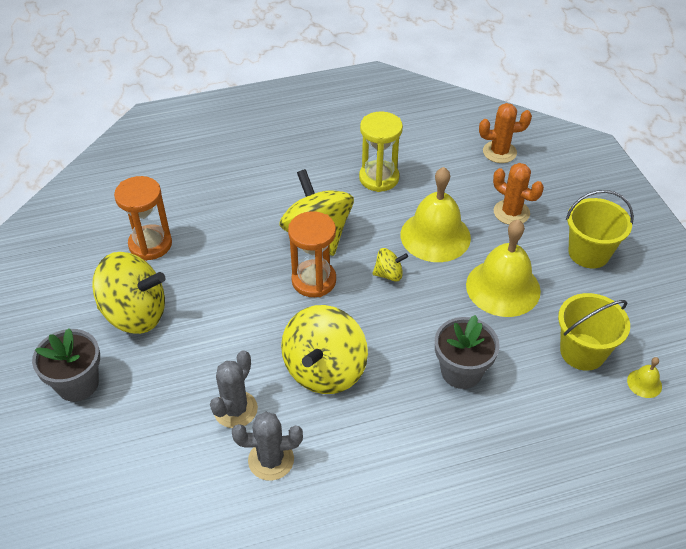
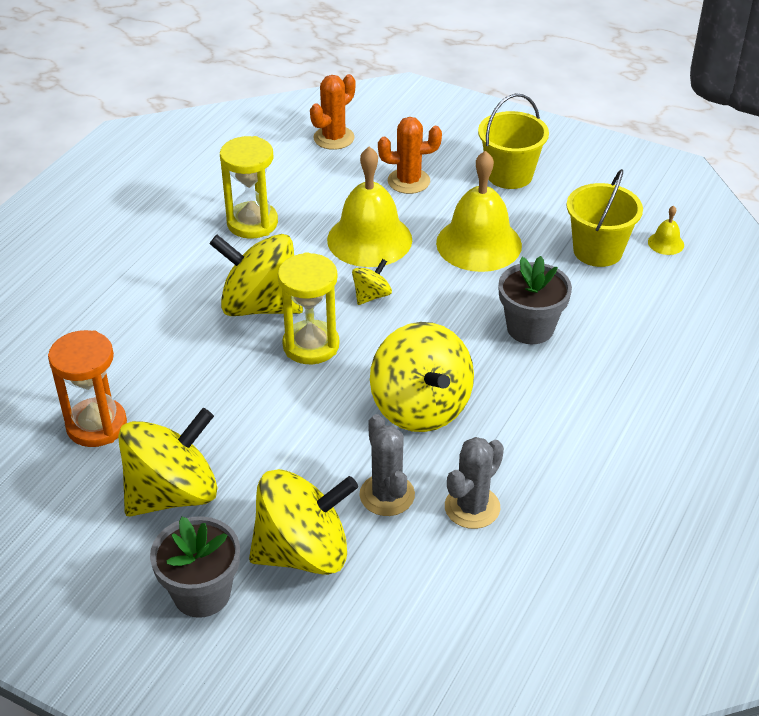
camera: 45 degrees left, 5 degrees down
(151, 405) = (303, 552): none -> yellow spinning top
(314, 280) = (311, 345): orange hourglass -> yellow hourglass

